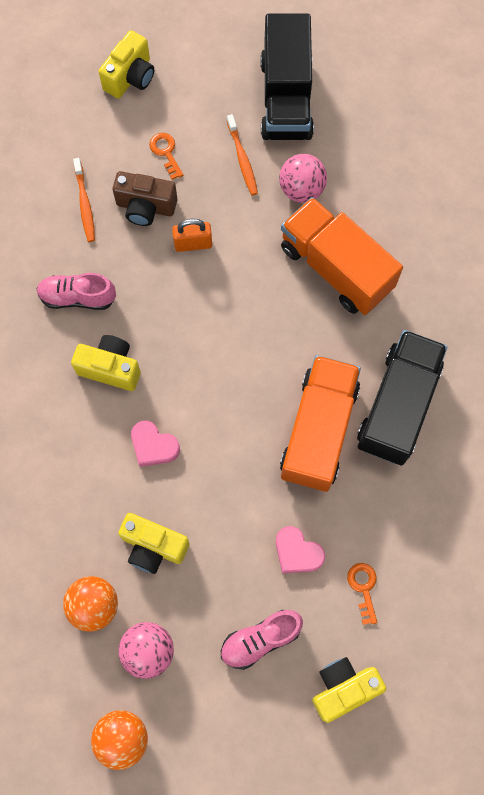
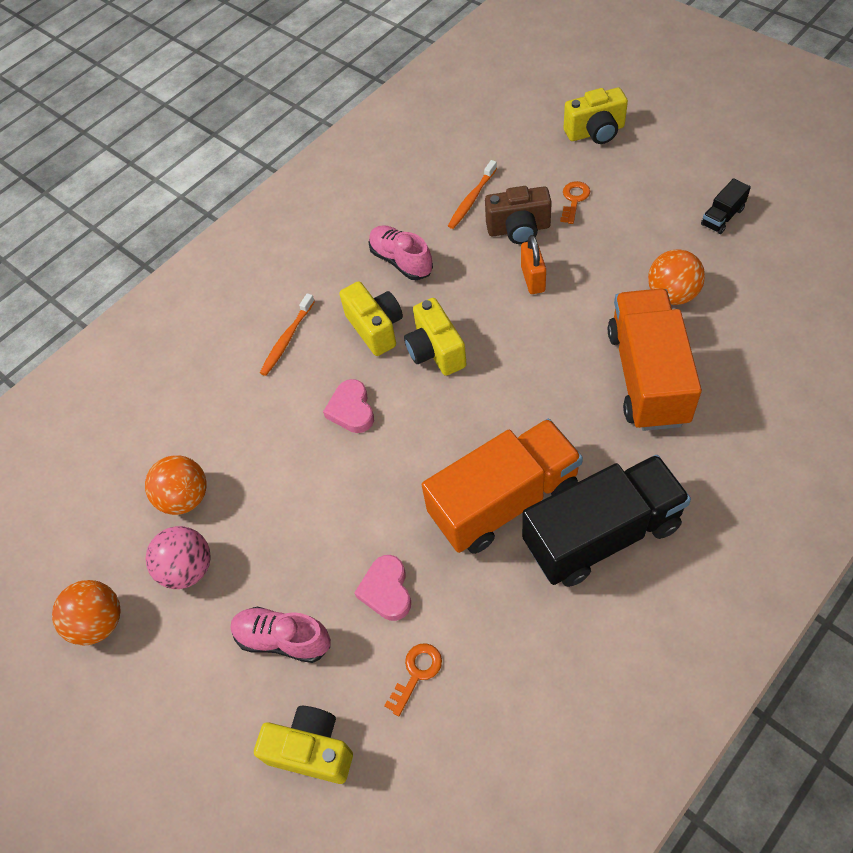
camera: 50 degrees right, 15 degrees down
(145, 207) = (518, 229): brown camera -> brown camera turned 60 degrees counterclockwise
(153, 547) = (274, 488): yellow camera -> yellow camera (435, 351)
(193, 244) = (533, 279): orange padlock -> orange padlock turned 45 degrees clockwise
(242, 159) = (638, 241): orange toothbrush -> orange toothbrush (287, 339)
(286, 98) = (722, 217): black truck -> black truck, size x0.41
(301, 189) = (672, 294): pink ball -> orange ball

